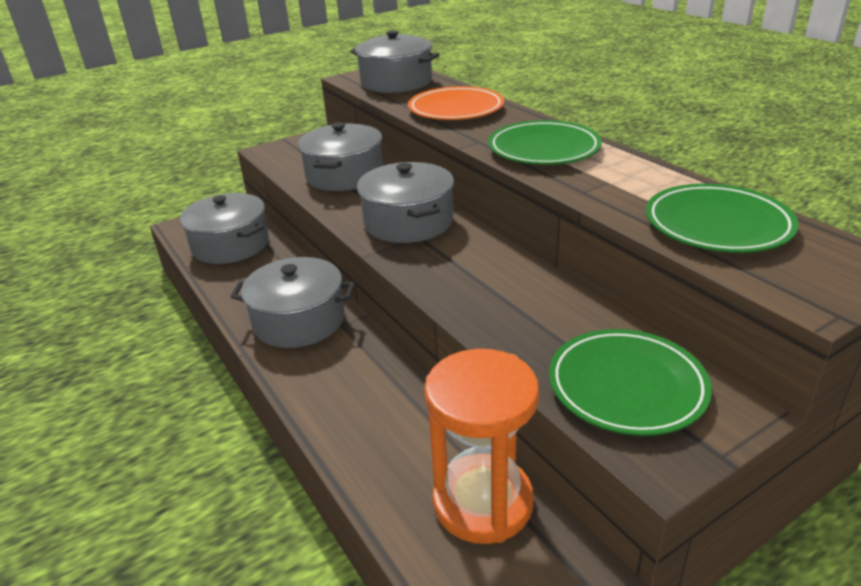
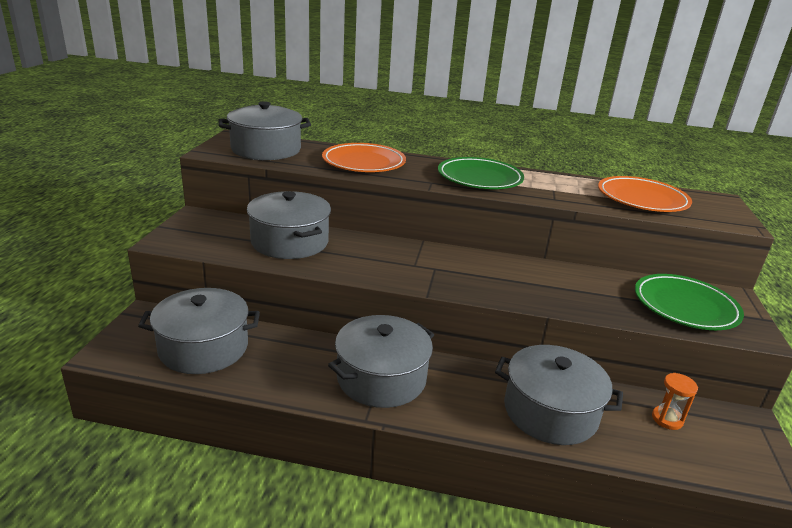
camera: 50 degrees left, 5 degrees down
(408, 222) = (409, 261): grey pot -> grey pot (550, 411)
(483, 502) = (667, 419): orange hourglass -> orange hourglass, size x0.41
(717, 225) = (642, 199): green plate -> orange plate

